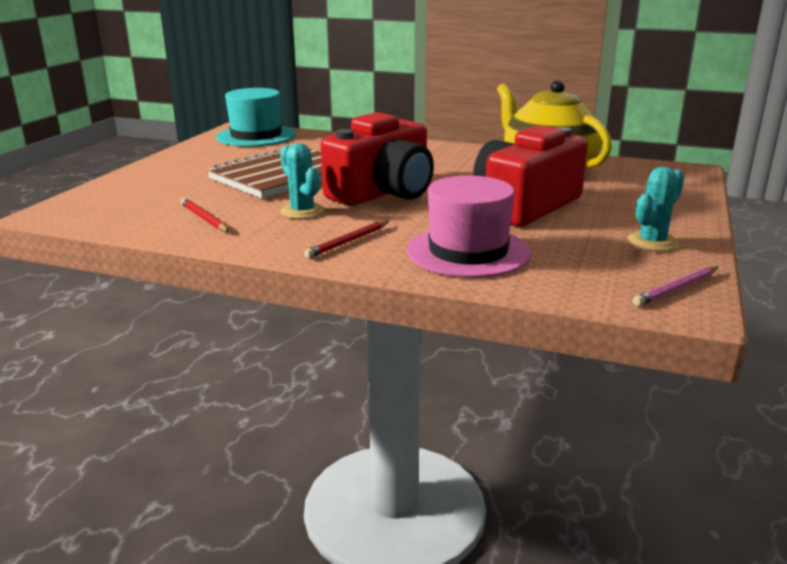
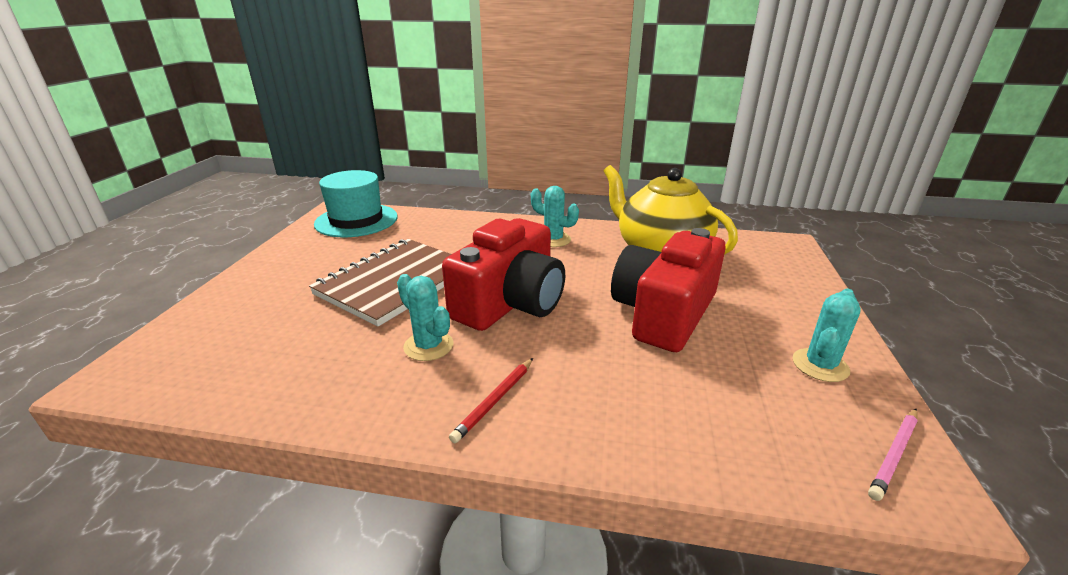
camera: 10 degrees left, 5 degrees up
(204, 218) = (313, 371): red pencil -> none
(443, 156) = (553, 240): none -> turquoise cactus
(468, 252) = (637, 405): pink hat -> none

